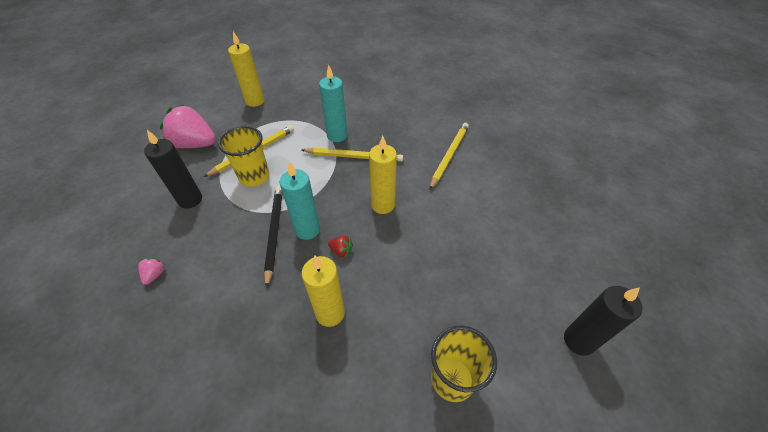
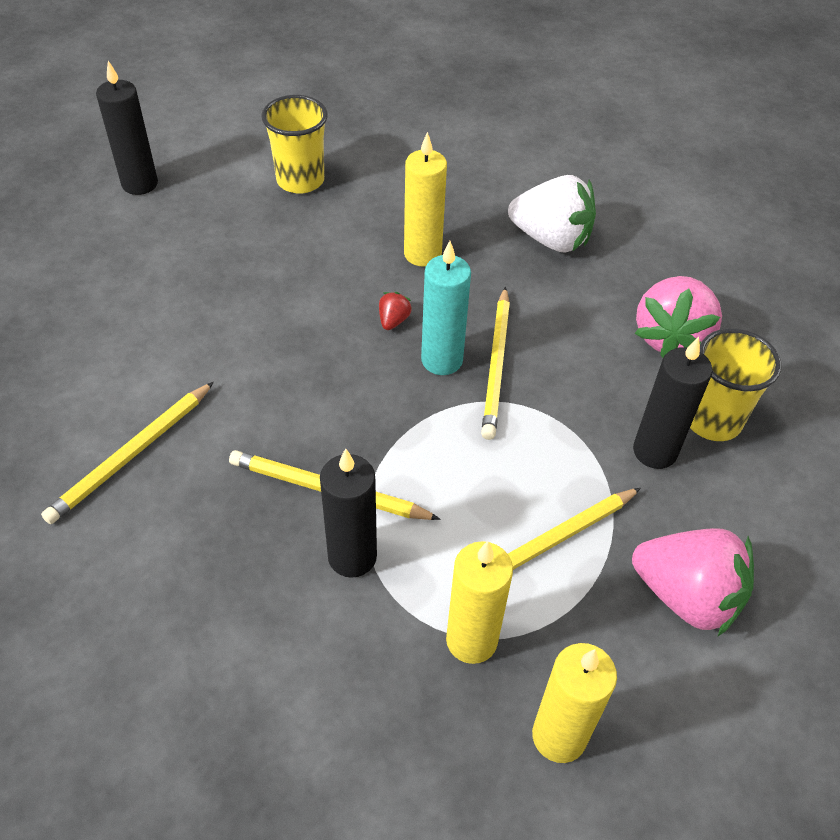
camera: 170 degrees left, 0 degrees up
(155, 274) = (671, 337): pink strawberry -> pink strawberry, size x2.39
(226, 353) = (551, 239): none -> white strawberry
(254, 177) = (538, 479): yellow cup -> yellow cup (712, 420)
(274, 233) = (496, 365): black pencil -> yellow pencil
(337, 136) = (352, 557): turquoise candle -> black candle
(341, 251) = (393, 321): red strawberry -> red strawberry turned 75 degrees clockwise
(383, 205) = (306, 378): yellow candle -> yellow candle (471, 640)

